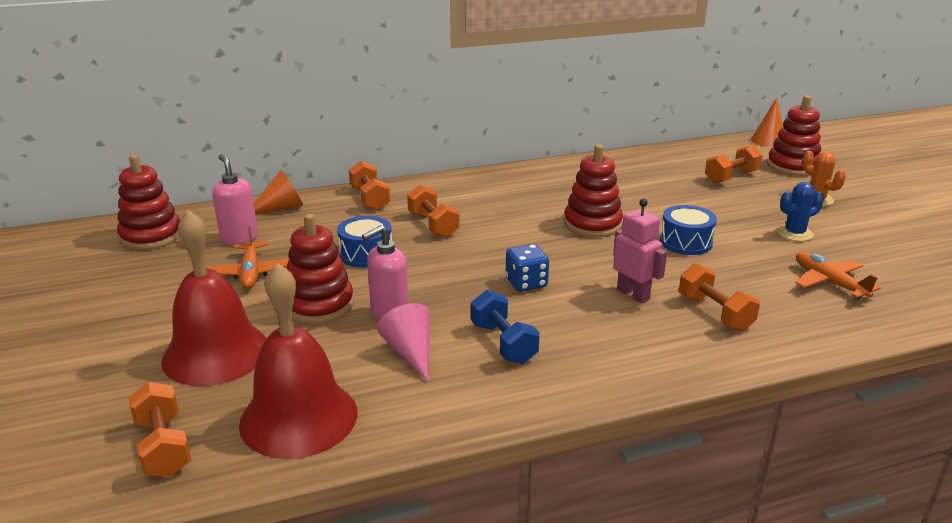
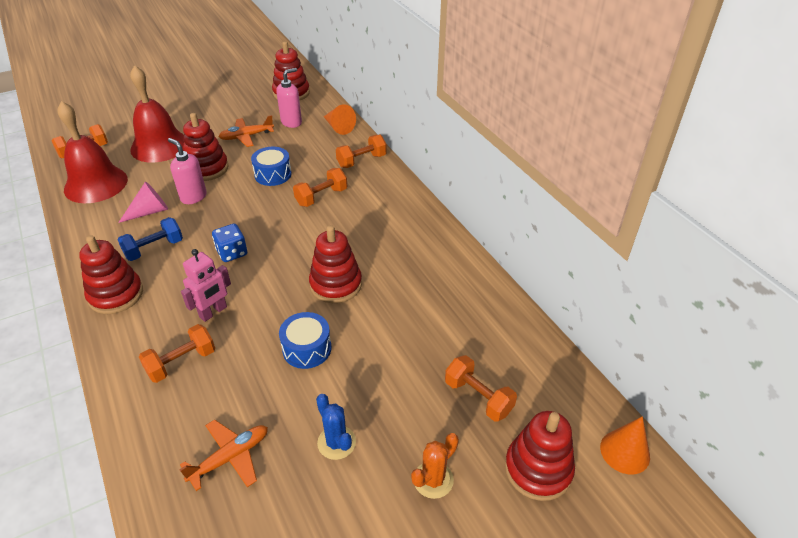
camera: 80 degrees right, 15 degrees up
(597, 370) = (116, 295): none -> red stacking toy

